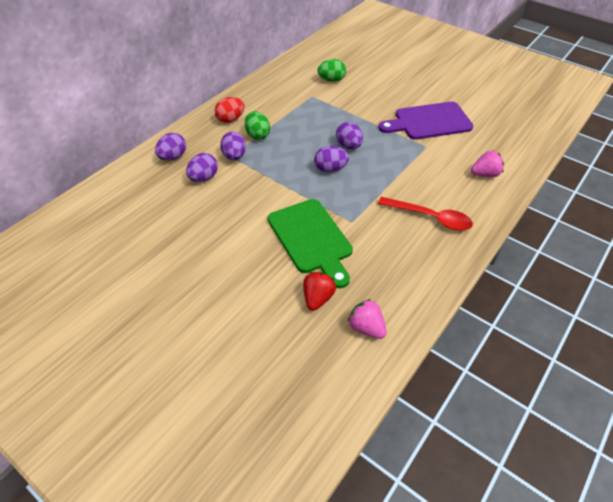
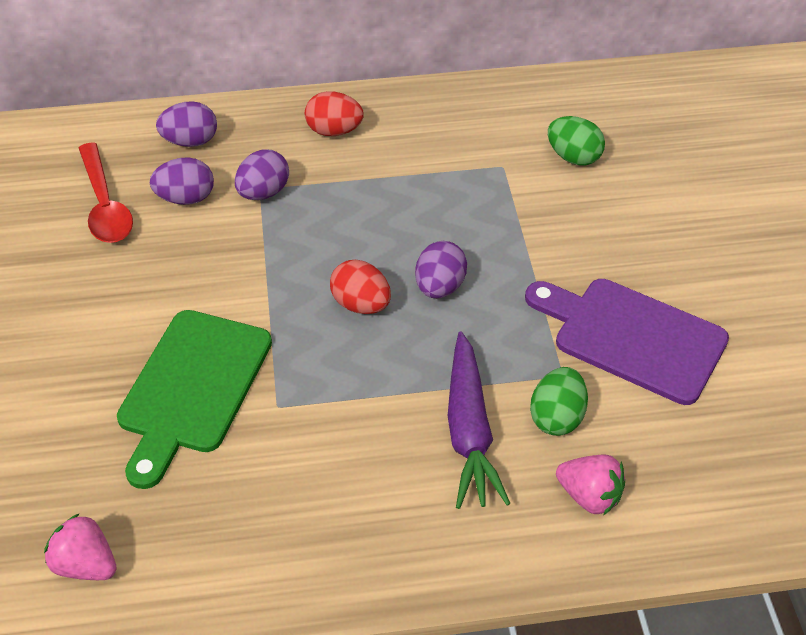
camera: 45 degrees right, 0 degrees up
(257, 135) = (336, 180): green egg -> green egg (556, 417)
(317, 298) = (88, 474): red strawberry -> none
(330, 169) = (361, 304): purple egg -> red egg
(366, 327) = (86, 564): pink strawberry -> pink strawberry turned 60 degrees counterclockwise
(425, 182) = (469, 431): none -> purple carrot
(430, 218) = (392, 492): red spoon -> red spoon (105, 205)

